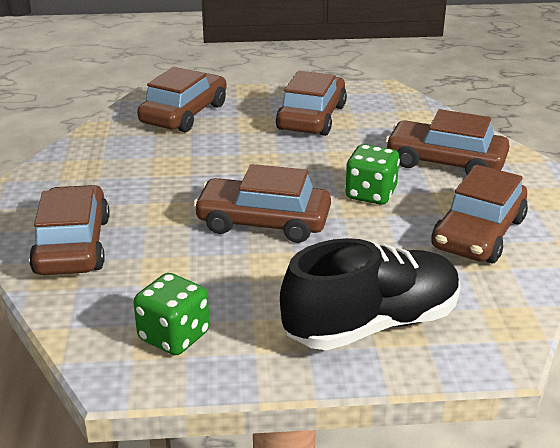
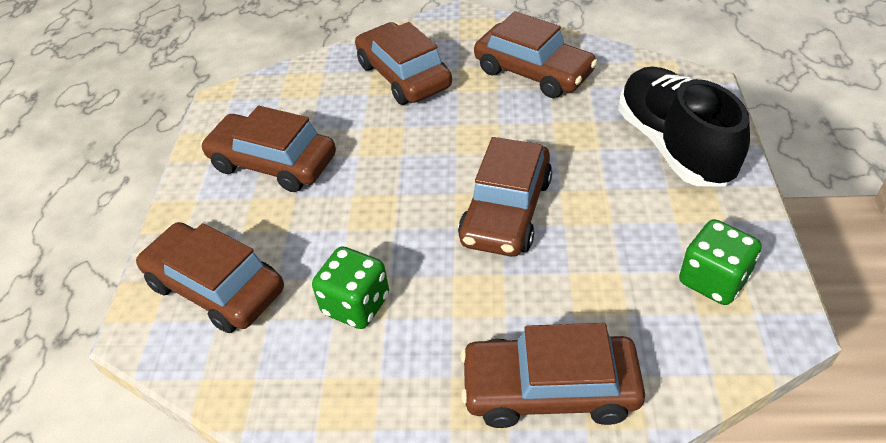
camera: 80 degrees left, 15 degrees up
(371, 194) = (458, 129): green dice -> green dice (356, 305)
(445, 162) = (403, 76): brown car -> brown car turned 120 degrees clockwise

